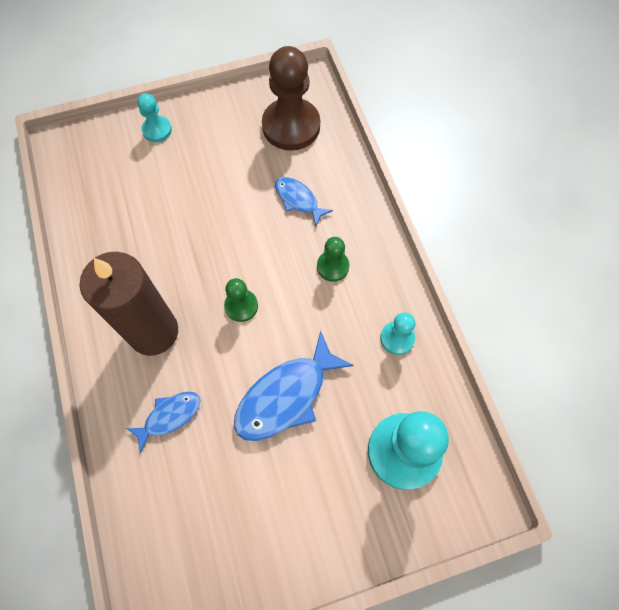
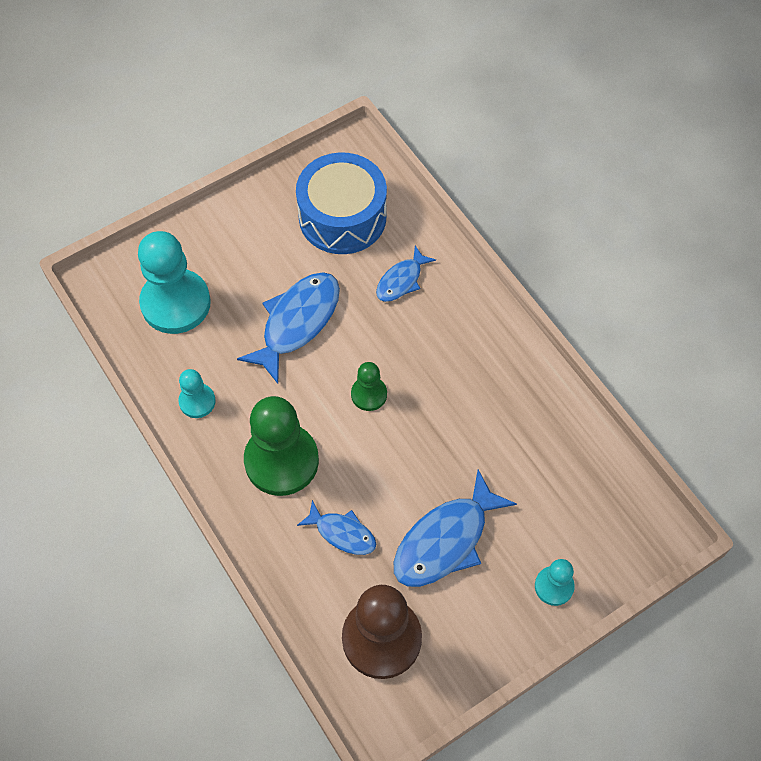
camera: 165 degrees right, 5 degrees down
(153, 332) = (449, 348): brown candle -> none
(203, 516) = (342, 217): none -> blue drum
(221, 176) = (445, 540): none -> blue fish
(333, 266) = (281, 461): green pawn -> green pawn, size x2.00

